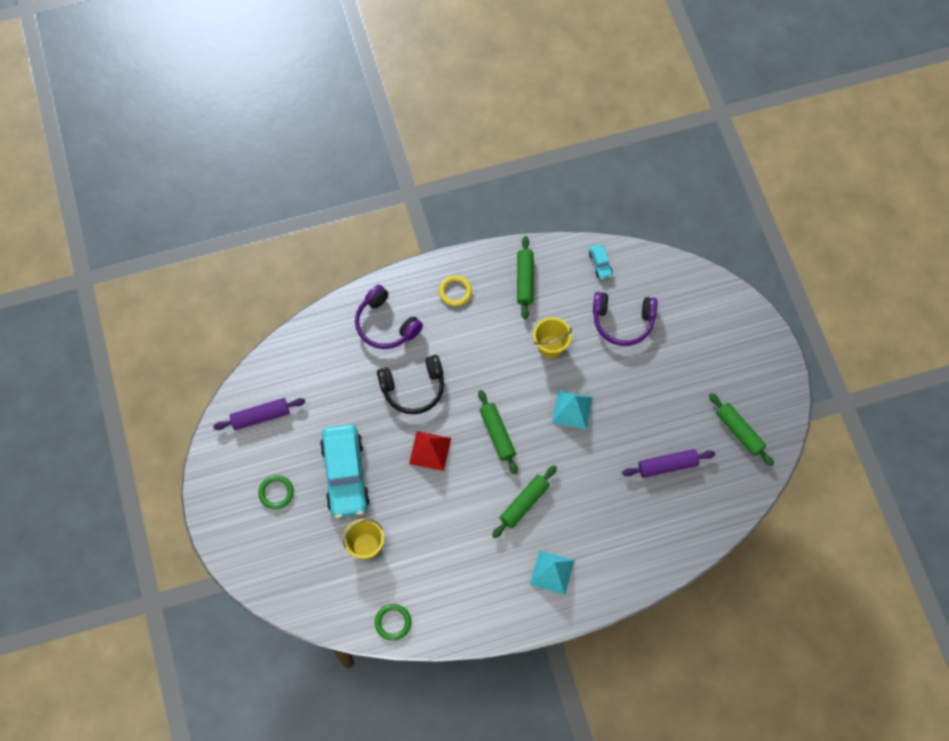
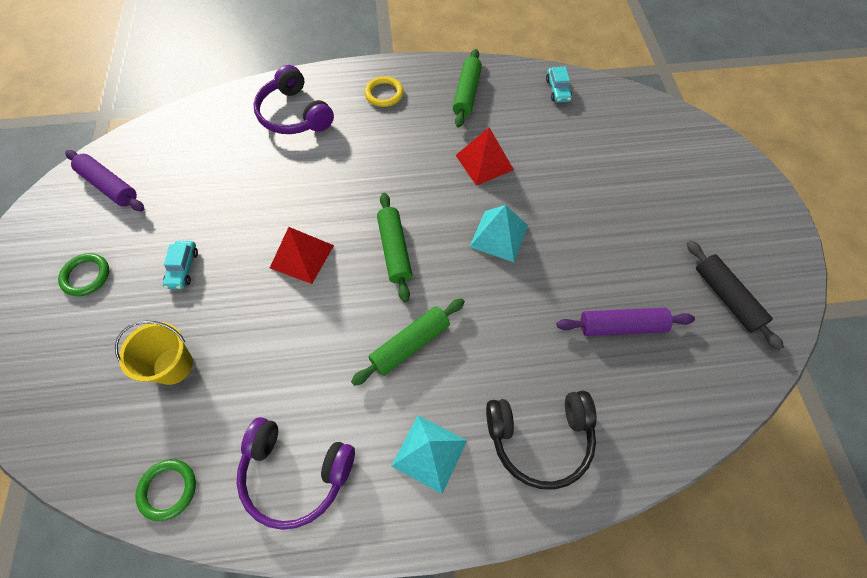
camera: 10 degrees right, 5 degrees down
(260, 416) = (109, 186): purple rolling pin -> purple rolling pin turned 45 degrees clockwise
(345, 475) = (183, 268): turquoise car -> turquoise car, size x0.42
(413, 389) = (304, 183): black headphones -> black headphones (540, 439)
(550, 346) = (484, 162): yellow bucket -> red pyramid
(622, 322) = (577, 149): purple headphones -> purple headphones (295, 474)
(739, 432) = (726, 297): green rolling pin -> black rolling pin

